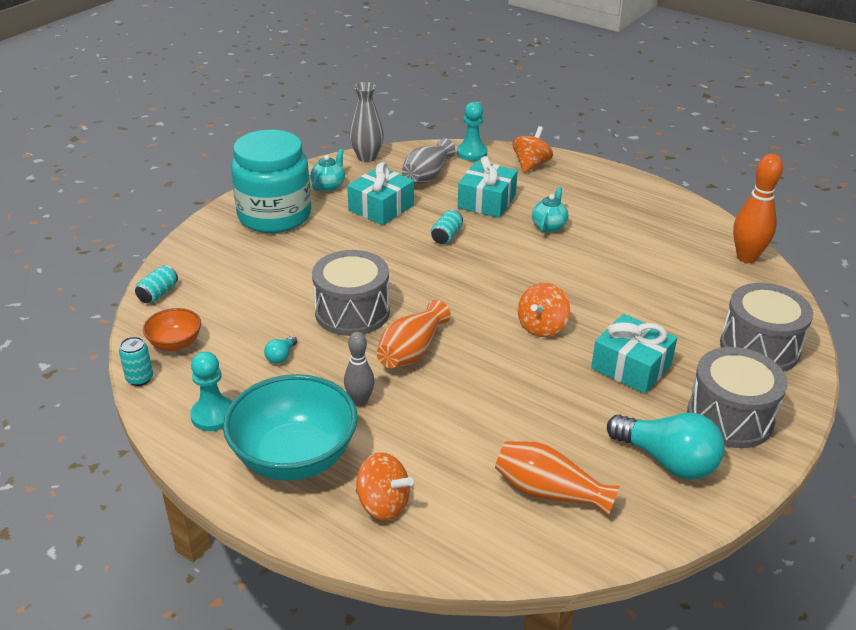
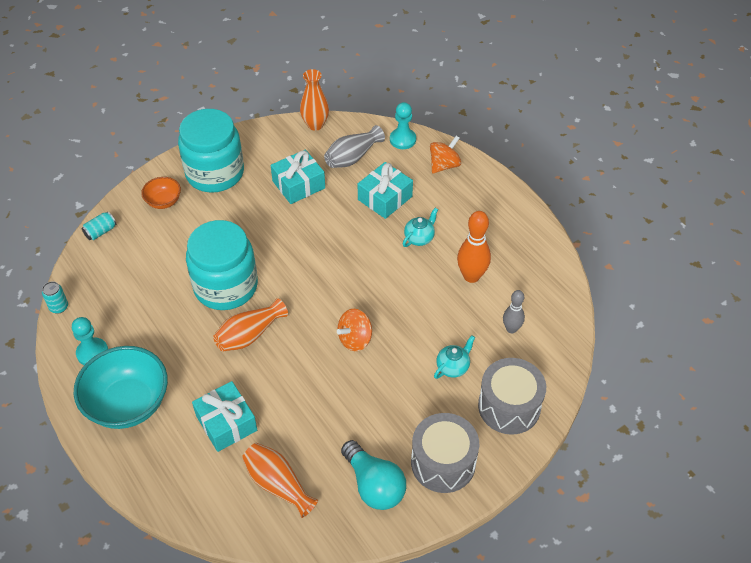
camera: 20 degrees right, 15 degrees up
(175, 343) = (93, 282): orange bowl -> orange bowl (163, 201)
(281, 356) = (158, 314): turquoise light bulb -> none
(329, 186) = (270, 150): turquoise teapot -> turquoise teapot (453, 367)
(352, 312) = (226, 286): grey drum -> turquoise jar
(360, 401) = (192, 369): grey bowling pin -> grey bowling pin (511, 329)
(367, 157) = (315, 125): grey vase -> orange vase
(383, 504) = (166, 459): orange spinning top -> none
(446, 236) = (333, 228): turquoise can -> none
(631, 366) = (399, 395): turquoise gift -> turquoise gift (226, 423)
(746, 257) = (561, 314): orange bowling pin -> orange bowling pin (471, 276)

